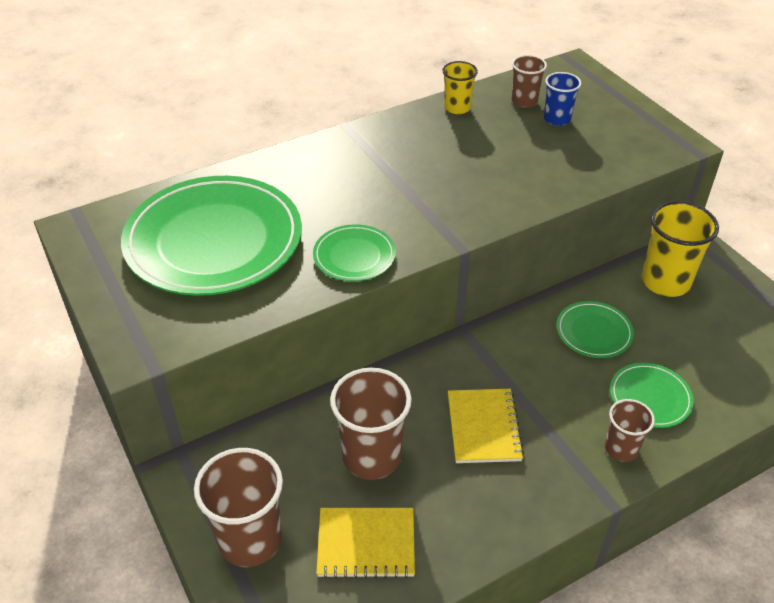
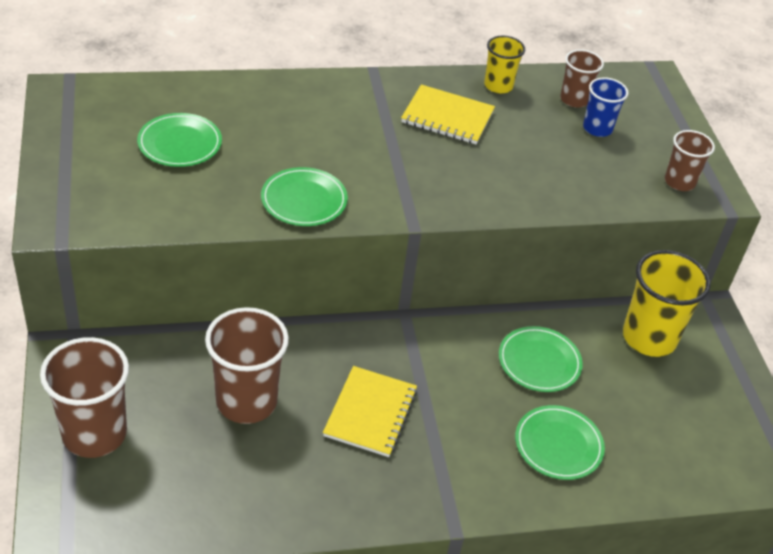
camera: 15 degrees right, 0 degrees up
(214, 240) = (180, 143): green plate -> green plate, size x0.46
(366, 544) = (197, 477): yellow notebook -> yellow notebook (447, 117)
(621, 448) = (497, 482): brown cup -> brown cup (679, 182)

